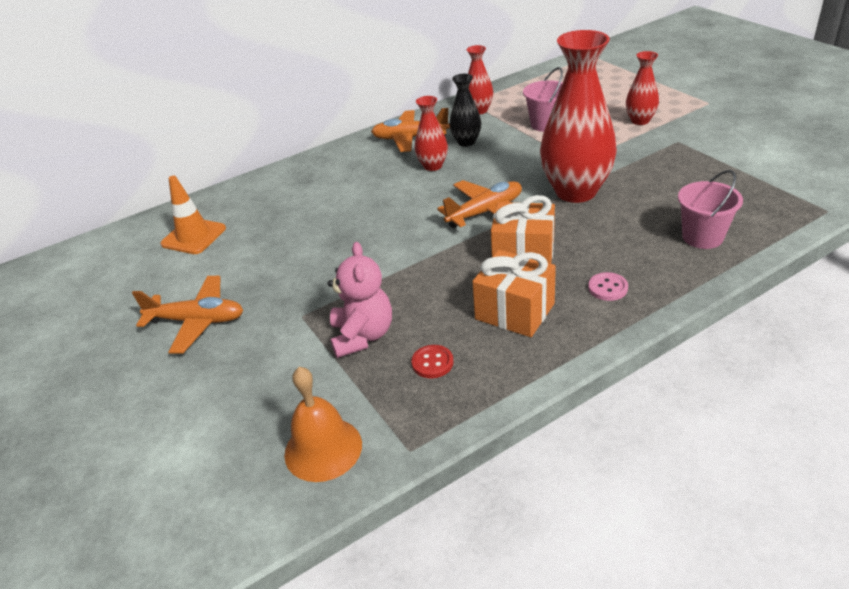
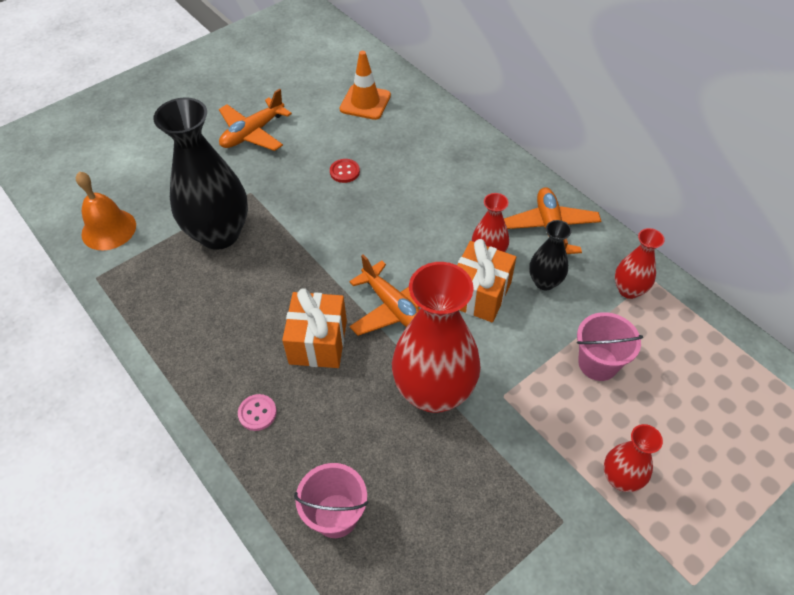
camera: 80 degrees right, 15 degrees up
(197, 321) = (253, 133): orange plane -> orange plane turned 45 degrees clockwise
(362, 336) = (219, 234): pink teddy bear -> black vase
(432, 363) = (180, 282): red button -> red button (344, 172)
(514, 311) = (233, 336): orange gift -> orange gift (479, 294)

